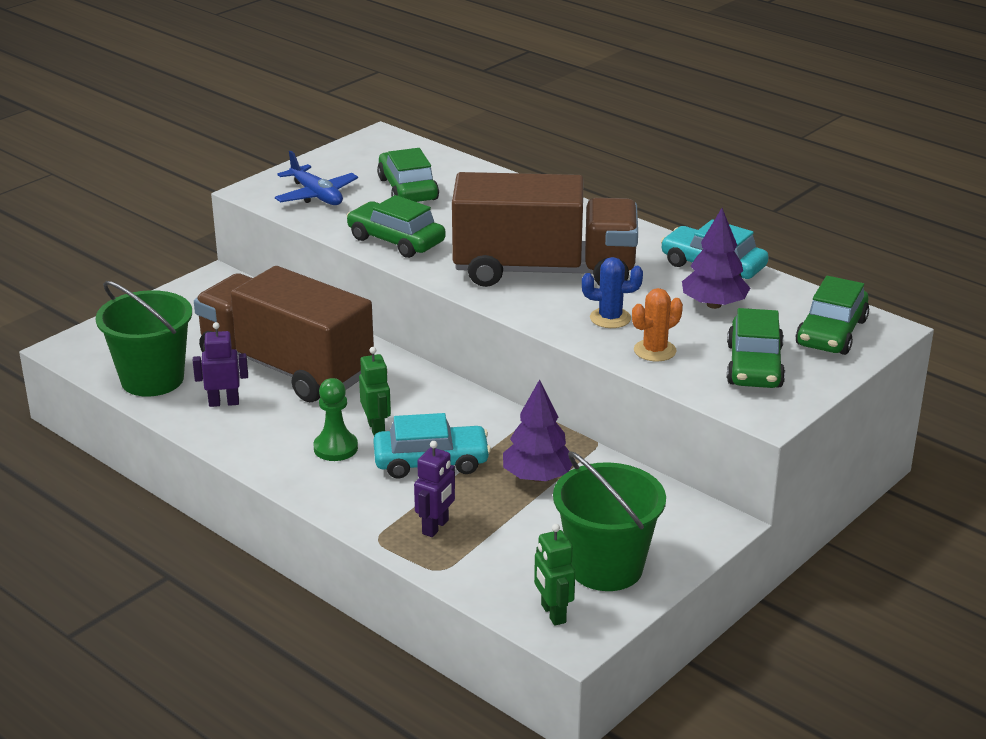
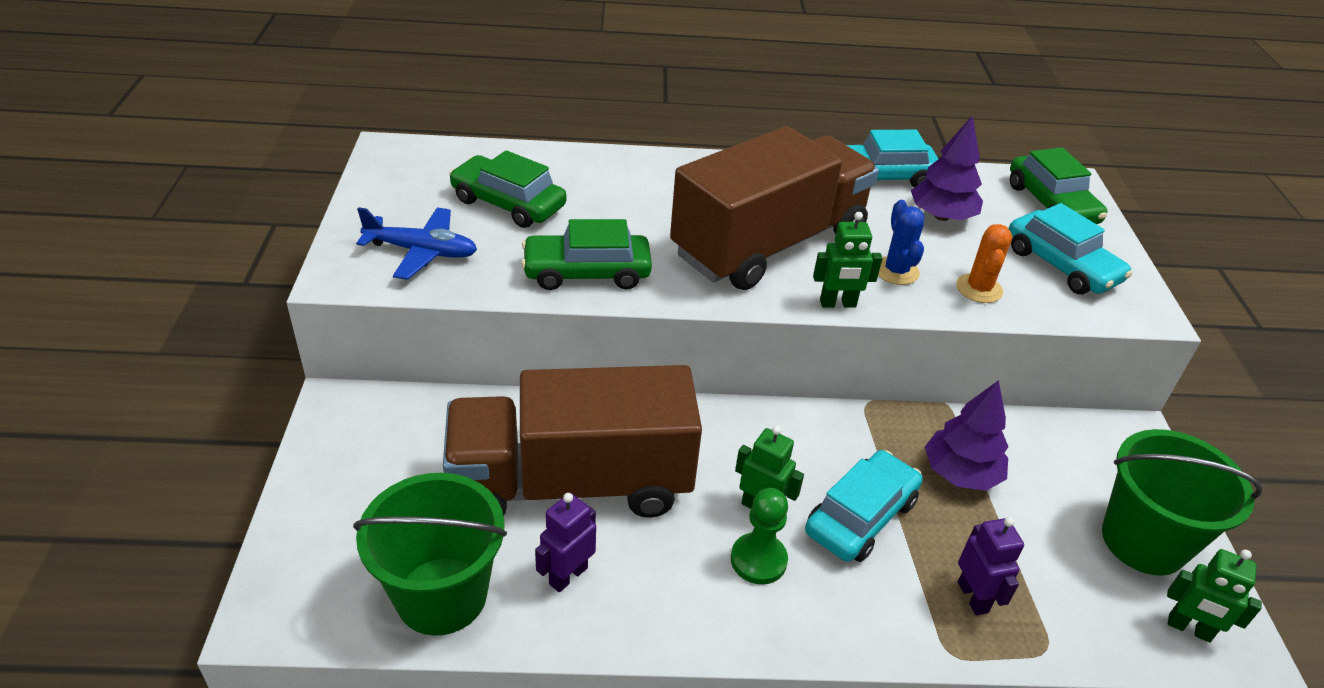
camera: 45 degrees left, 10 degrees up
(531, 317) = (838, 304): none -> green robot
(610, 318) = (896, 271): blue cactus -> blue cactus turned 60 degrees counterclockwise
(754, 366) = (1061, 265): green car -> turquoise car

